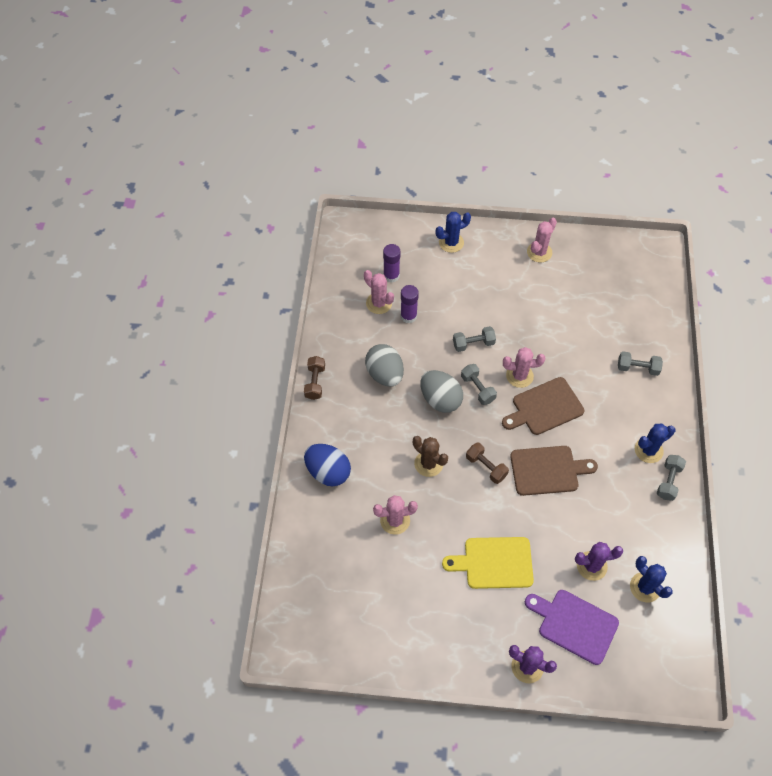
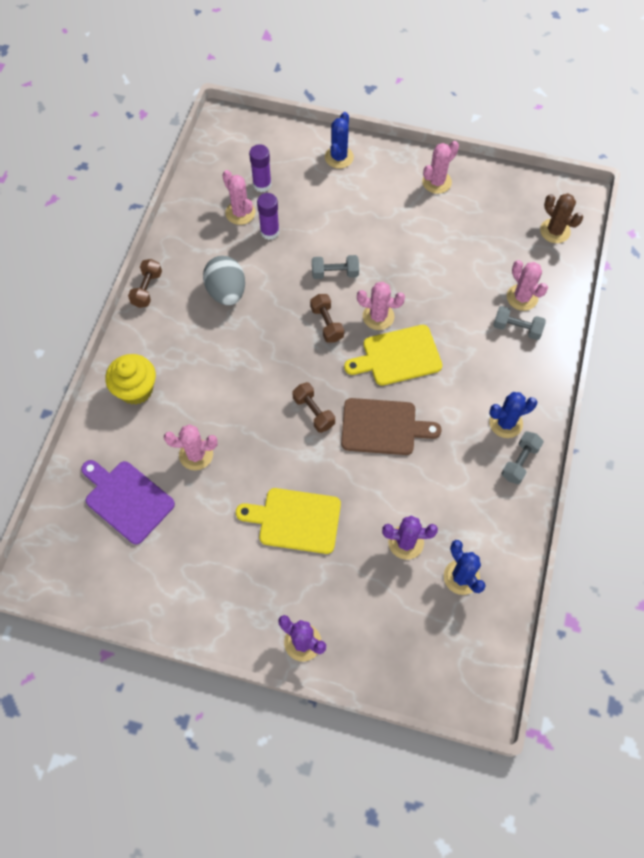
camera: 10 degrees right, 5 degrees up
(328, 472) = (136, 389): blue egg -> yellow cupcake
(428, 464) = (250, 398): brown cactus -> brown cactus (555, 231)
(440, 400) = (281, 329): grey egg -> none
(451, 242) = (339, 157): blue cactus -> blue cactus turned 60 degrees counterclockwise
(477, 389) = (327, 324): grey dumbbell -> brown dumbbell
(545, 407) = (398, 356): brown cutting board -> yellow cutting board
(574, 625) = (369, 605): purple cutting board -> purple cutting board (127, 500)
(635, 341) = (522, 297): none -> pink cactus

